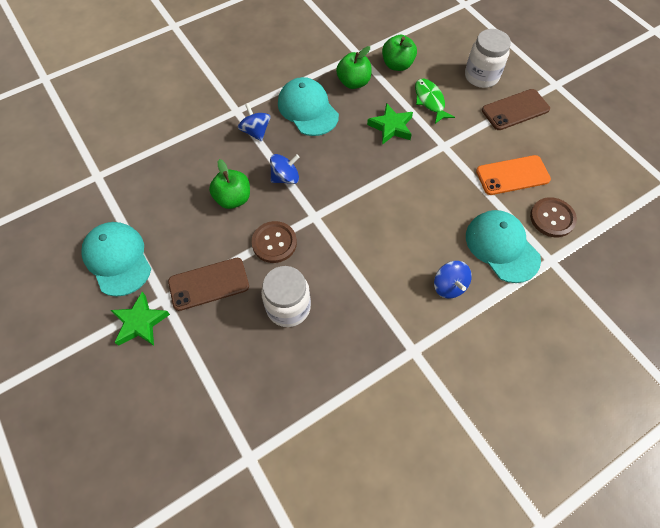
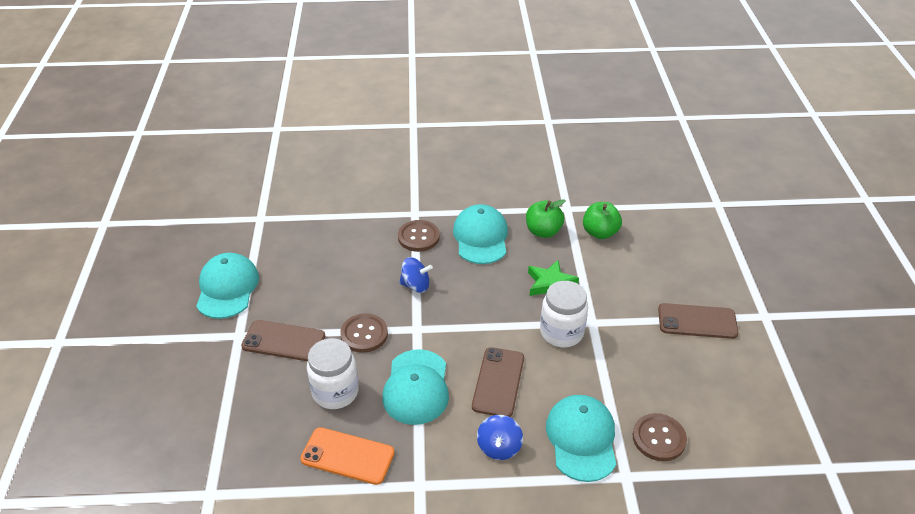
camera: 30 degrees right, 20 degrees down
(140, 322) = (207, 344): green star -> none
(233, 198) = (356, 283): green apple -> none
(256, 131) = (418, 237): blue spinning top -> brown button
(351, 268) = (416, 387): none -> turquoise cap
(410, 231) = (498, 382): none -> brown phone
(430, 101) = (609, 277): green fish -> none
(481, 76) = (683, 276): white jar -> white jar (561, 332)
(512, 175) = (645, 380): orange phone -> orange phone (347, 456)

